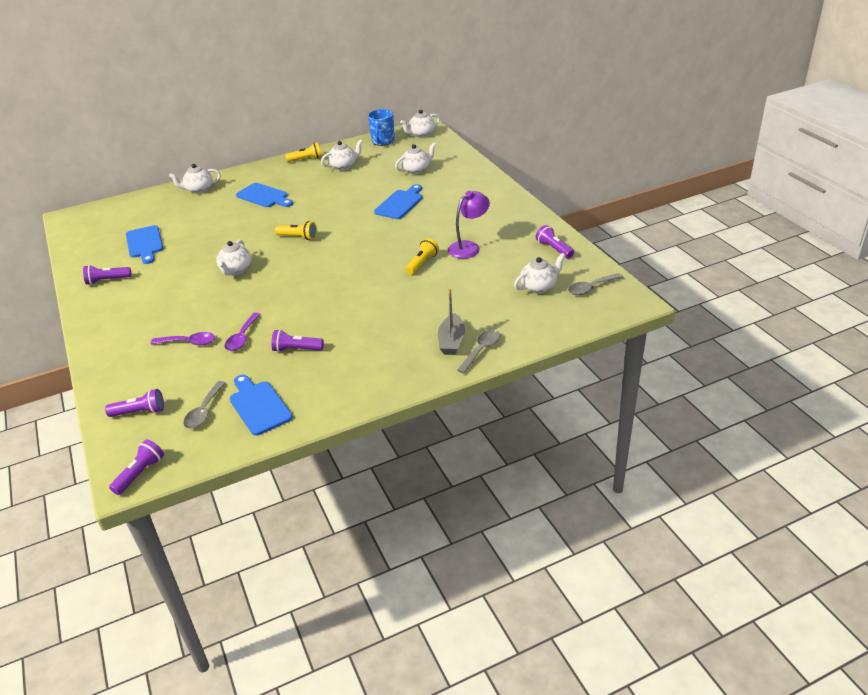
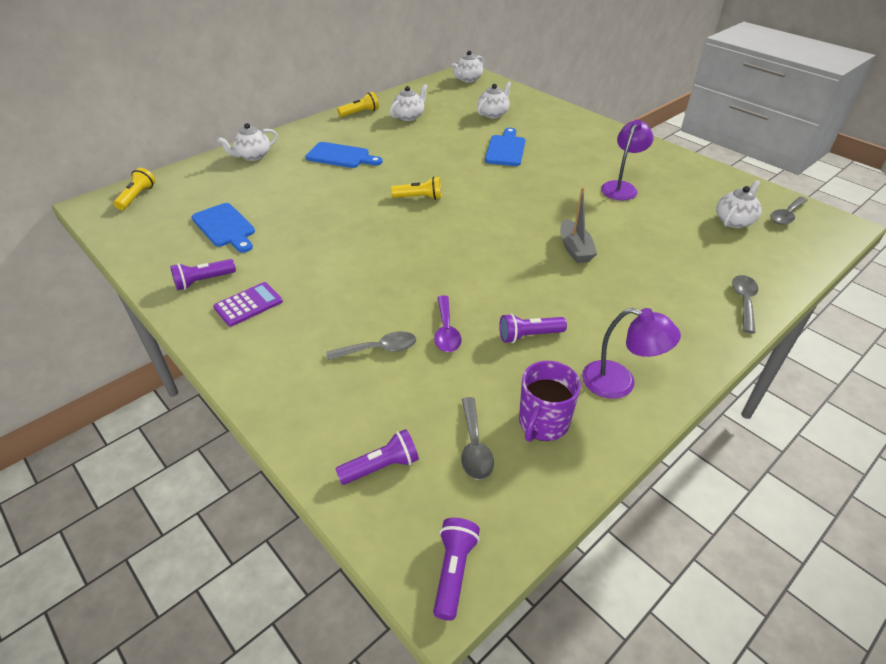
camera: 20 degrees left, 5 degrees up
(126, 300) = (248, 305): none -> purple calculator
(189, 342) = (379, 349): purple spoon -> grey spoon
(236, 270) = (371, 245): white teapot -> none
(259, 406) = (543, 423): blue cutting board -> purple mug
(333, 390) = (619, 383): none -> purple lamp
(383, 141) = (431, 88): blue mug -> none
(422, 263) = (587, 211): yellow flashlight -> yellow flashlight (137, 197)
(451, 341) = (702, 296): grey boat -> grey boat (575, 249)
(554, 249) = (710, 180): purple flashlight -> none

